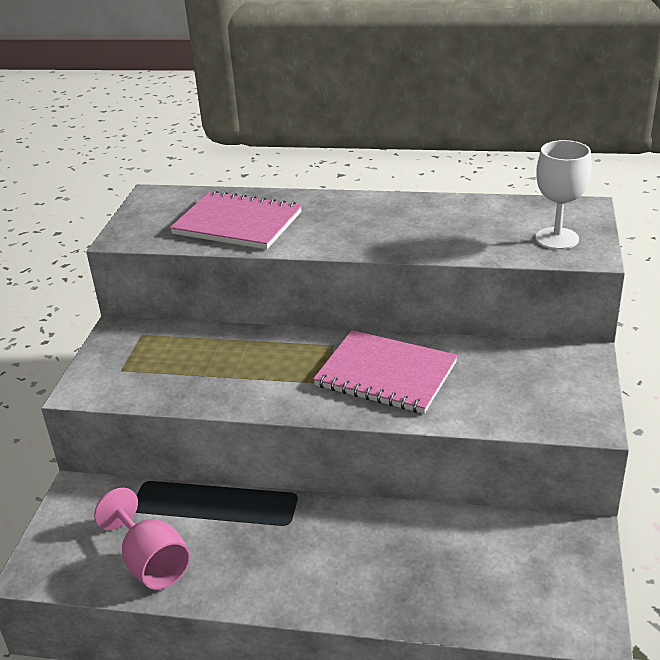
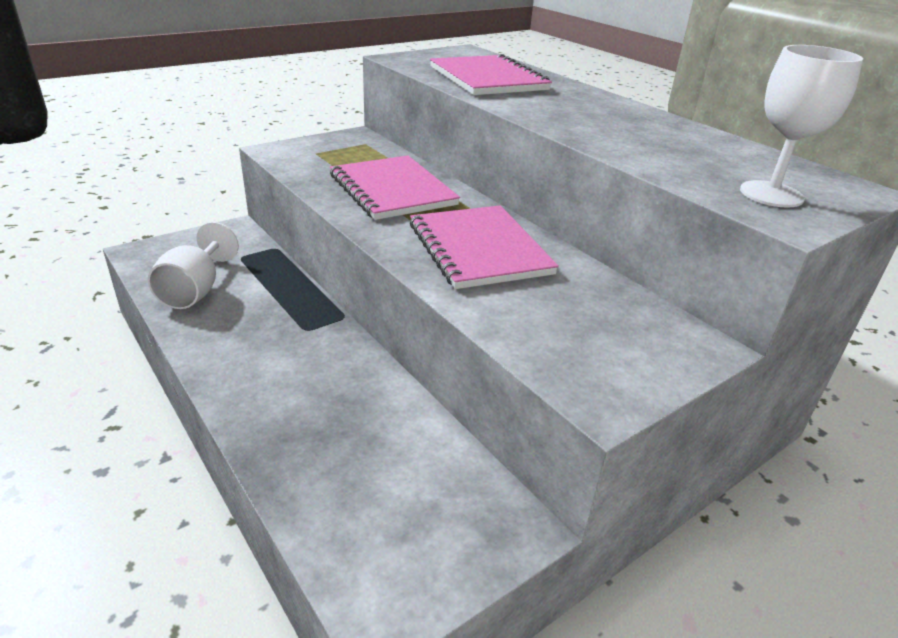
camera: 40 degrees right, 0 degrees up
(151, 562) = (195, 291): pink goblet -> white goblet
(247, 365) = (392, 190): none -> pink notebook

